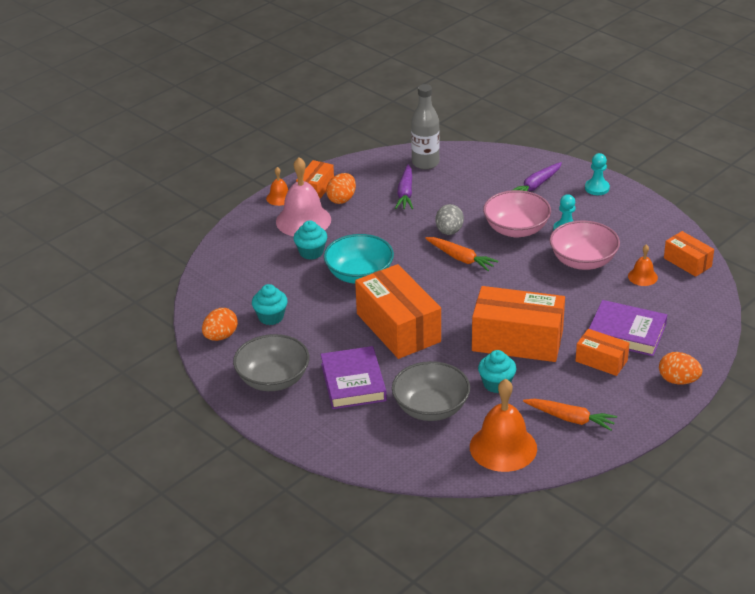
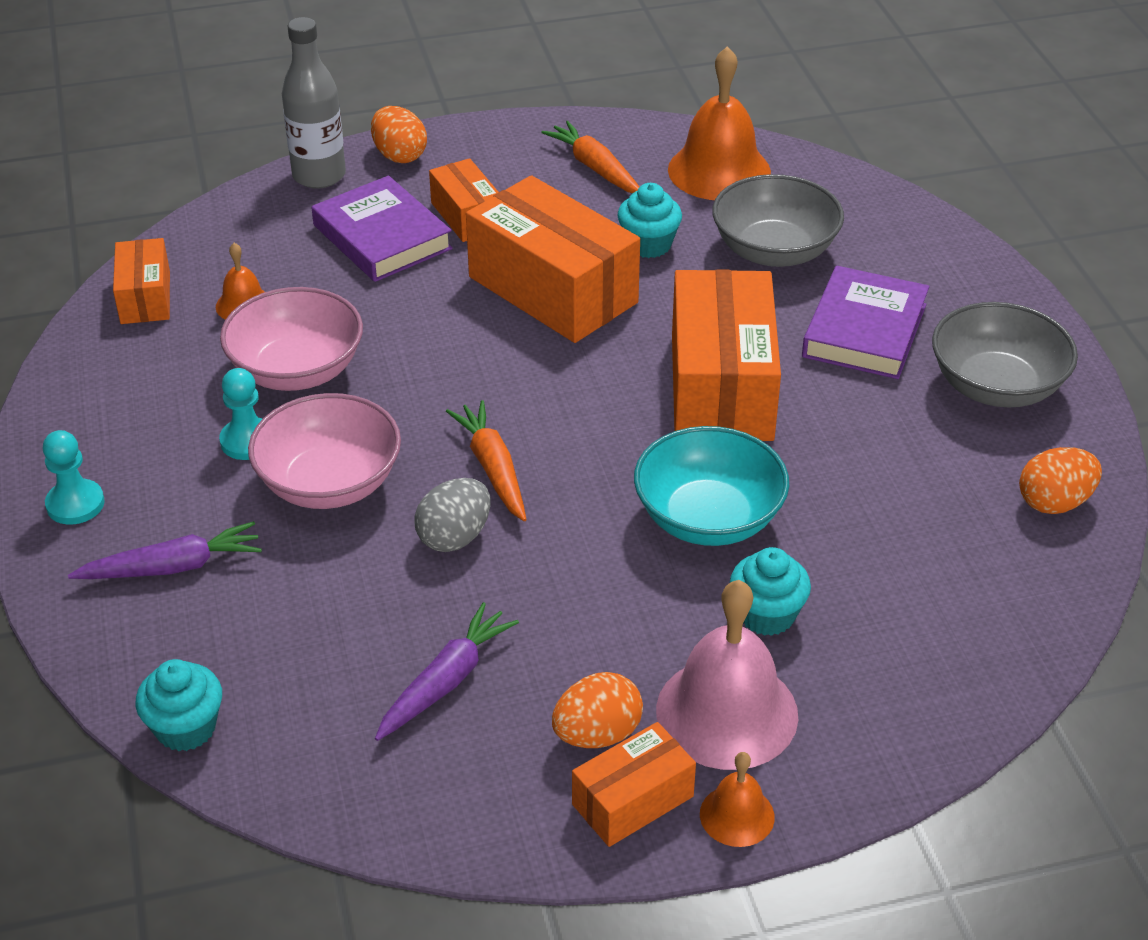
camera: 150 degrees left, 5 degrees up
(271, 317) = (937, 502): turquoise cupcake -> turquoise cupcake (186, 728)
(425, 163) = (318, 753): grey bottle -> grey bottle (319, 176)

